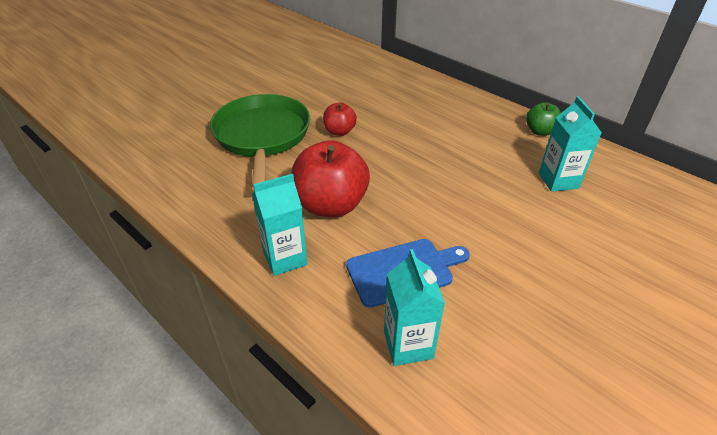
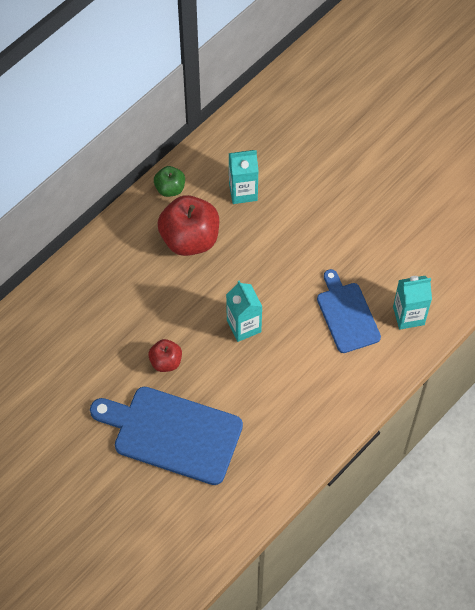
camera: 90 degrees left, 20 degrees up
(262, 136) = (172, 433): green pan -> blue cutting board
(285, 258) = (337, 396): turquoise carton -> turquoise carton (244, 326)
(331, 205) = (276, 366): red apple -> red apple (190, 239)

